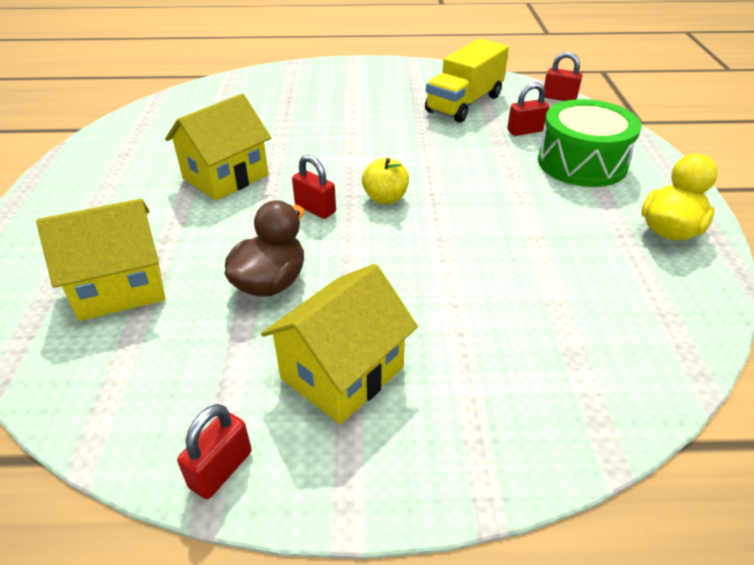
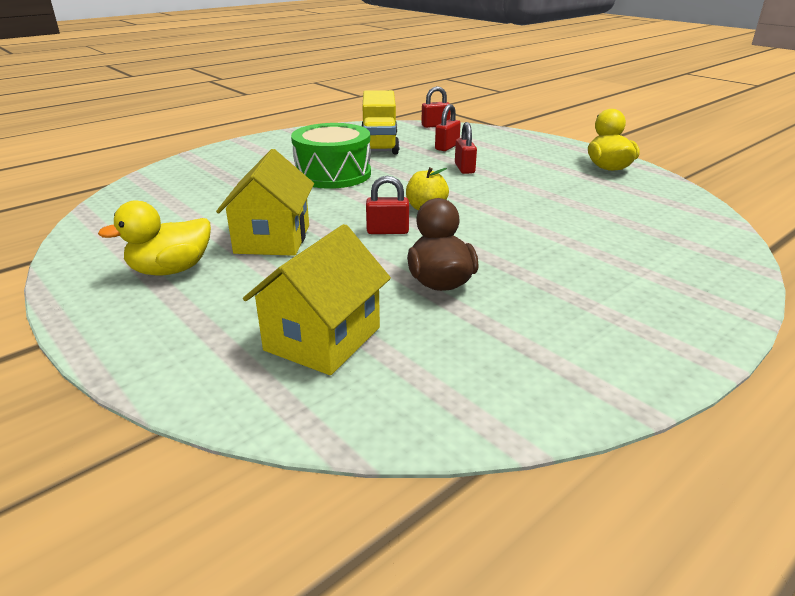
camera: 40 degrees left, 10 degrees down
(129, 175) = (171, 270): none -> yellow duck
(221, 469) = (610, 387): red padlock -> red padlock (464, 168)
(342, 372) = (578, 302): yellow house -> none
(582, 163) = (509, 152): green drum -> green drum (333, 174)

